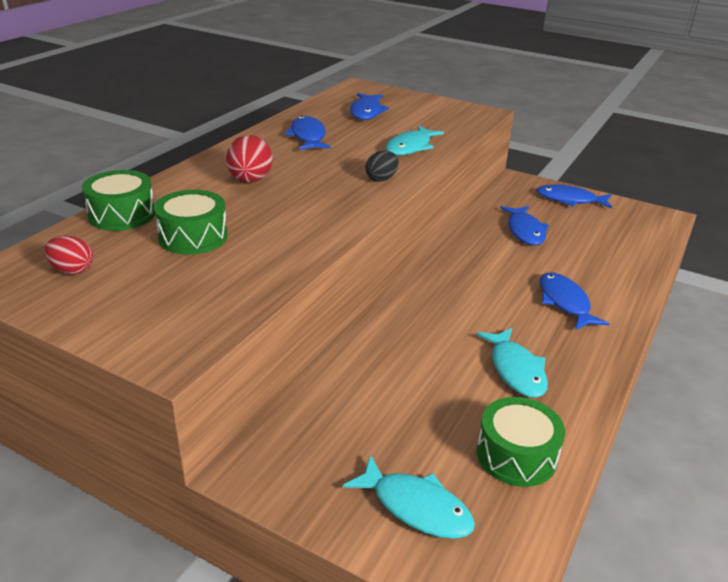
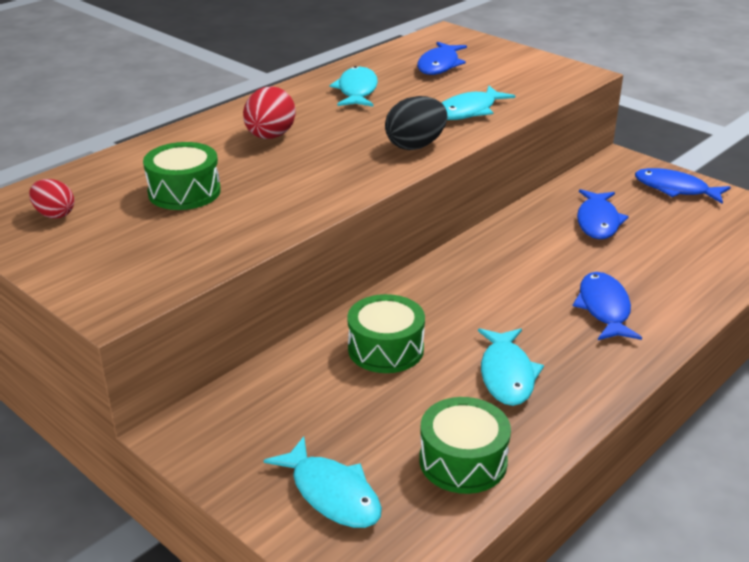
camera: 15 degrees right, 0 degrees up
(122, 215) = (124, 163): green drum -> green drum (386, 349)
(308, 136) = (357, 90): blue fish -> turquoise fish
(381, 179) = (415, 146): black egg -> black egg, size x1.54

